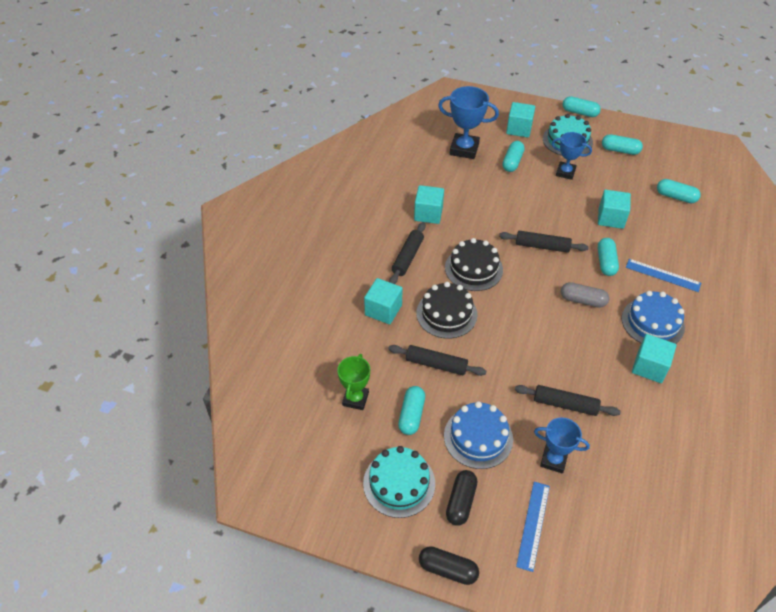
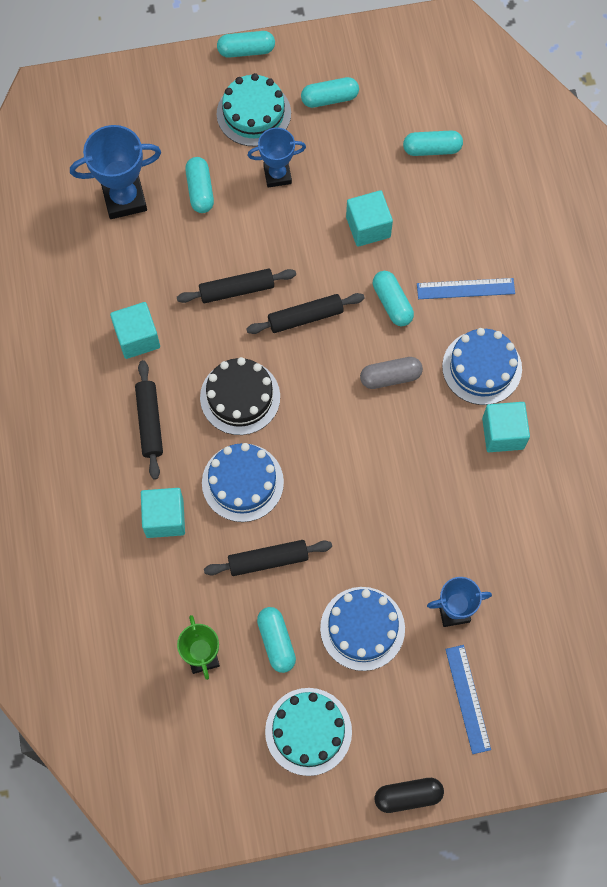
camera: 30 degrees left, 20 degrees up
(446, 314) = (242, 482): black cake -> blue cake
(460, 502) = (383, 715): black capsule -> none
(519, 129) = (179, 123): turquoise cube -> none
(565, 404) = (435, 534): black rolling pin -> black rolling pin (237, 290)

